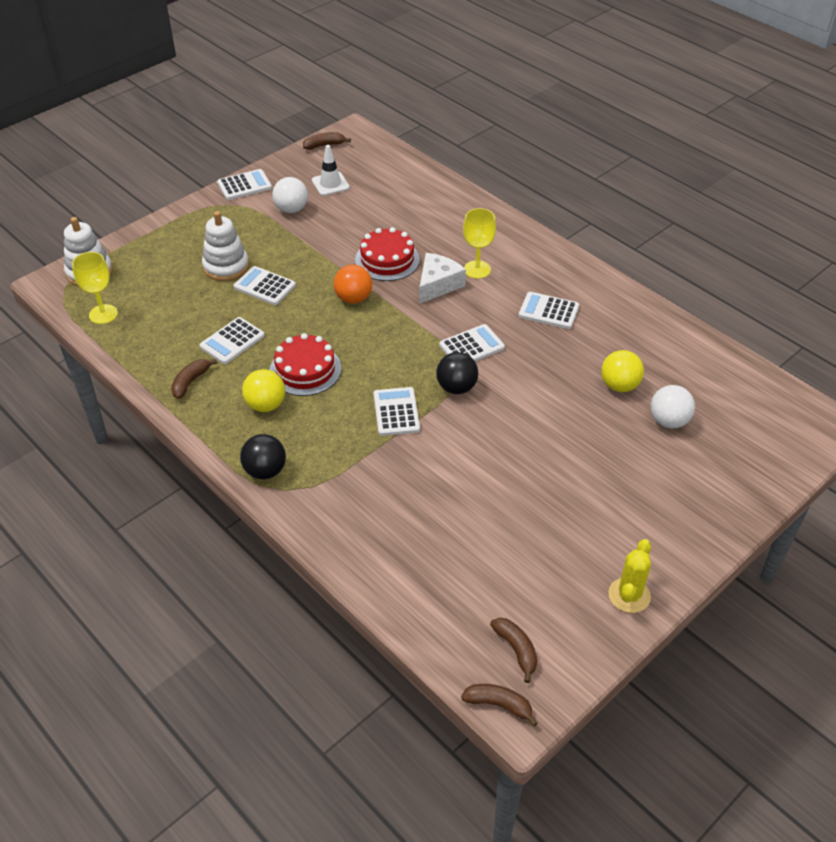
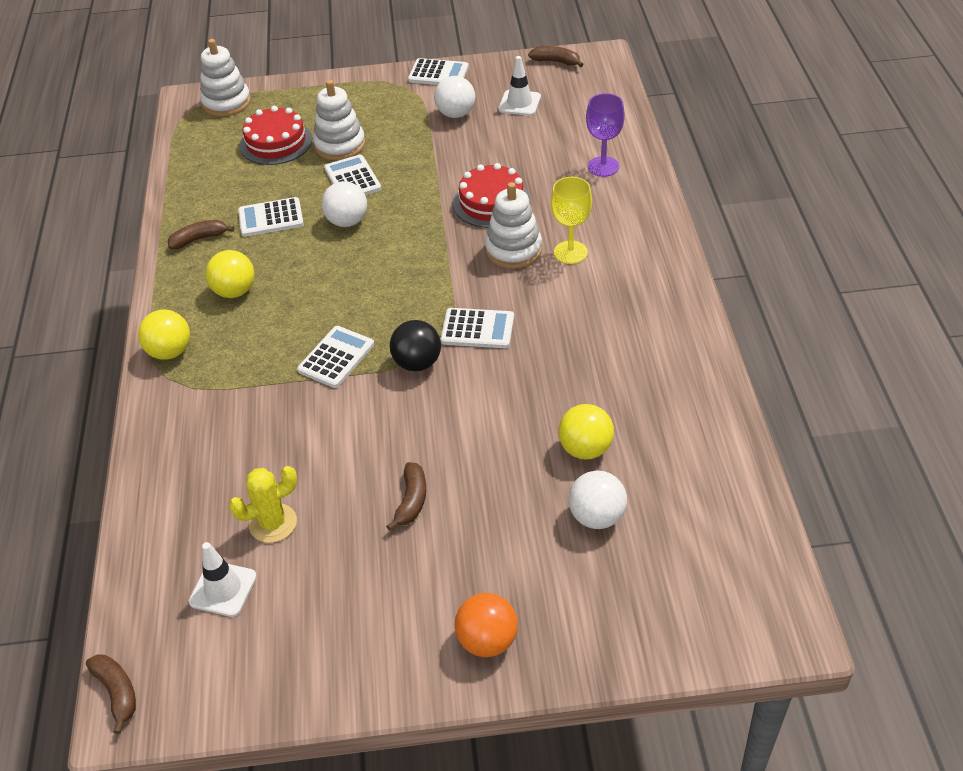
camera: 40 degrees right, 0 degrees up
(103, 314) = (198, 145): yellow goblet -> none
(265, 471) = (170, 352): black ball -> yellow ball
(296, 318) = (347, 221): none -> white ball
(305, 370) = (302, 275): red cake -> red cake (276, 142)
(353, 298) = (418, 227): orange ball -> orange ball (487, 641)
(437, 205) = (603, 167): none -> purple goblet
(438, 284) = (513, 250): white cheese -> white stacking toy
(493, 598) = (223, 589): none -> white traffic cone
(516, 650) = (188, 652): brown banana -> brown banana (411, 501)
(548, 311) = (597, 331): white calculator -> none
(629, 595) = (348, 672): yellow cactus -> yellow cactus (273, 523)

